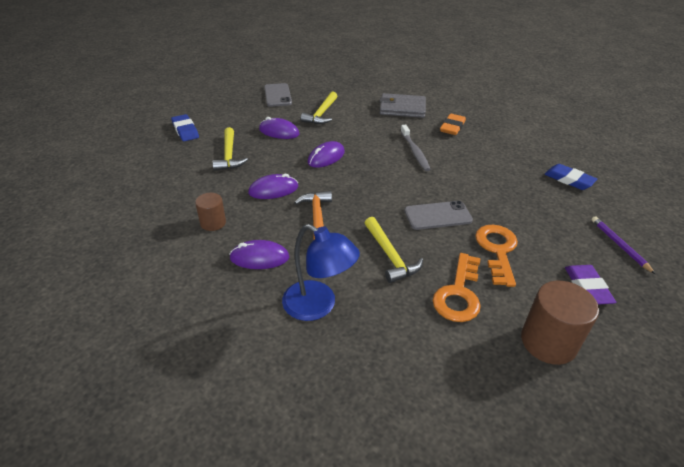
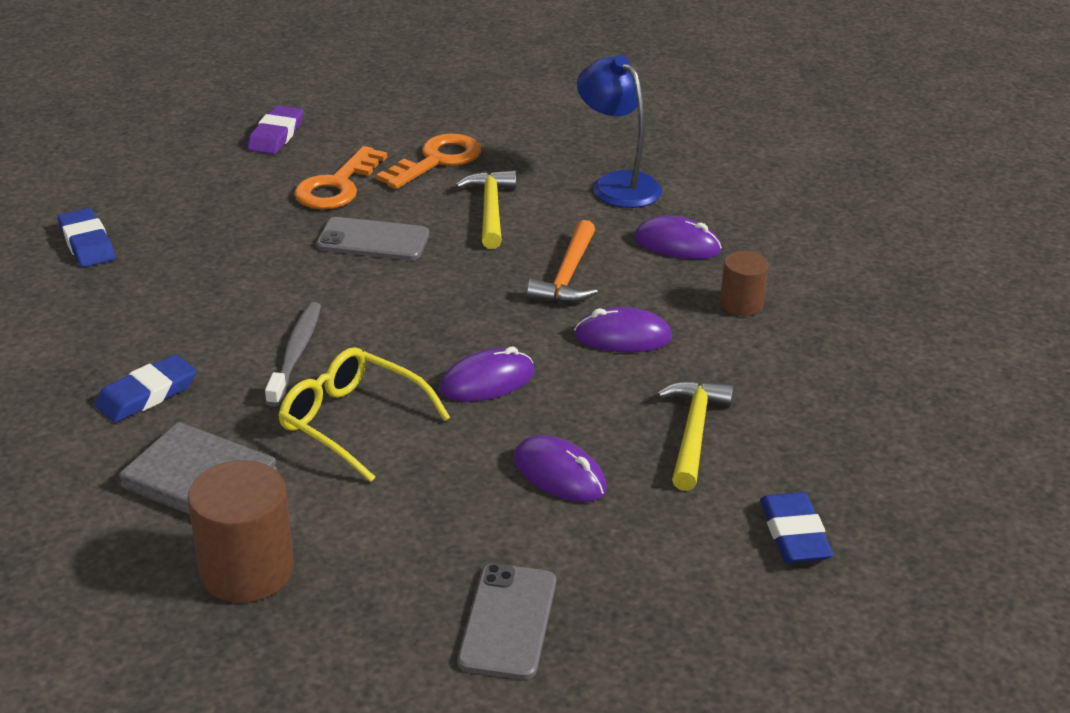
camera: 160 degrees left, 5 degrees down
(321, 114) = (422, 511): yellow hammer -> none
(368, 133) = (353, 422): none -> yellow glasses
(452, 127) = (147, 394): orange eraser -> blue eraser
(548, 342) = (383, 112): brown cylinder -> brown cylinder (246, 570)
(619, 245) = (165, 158): purple pencil -> none

